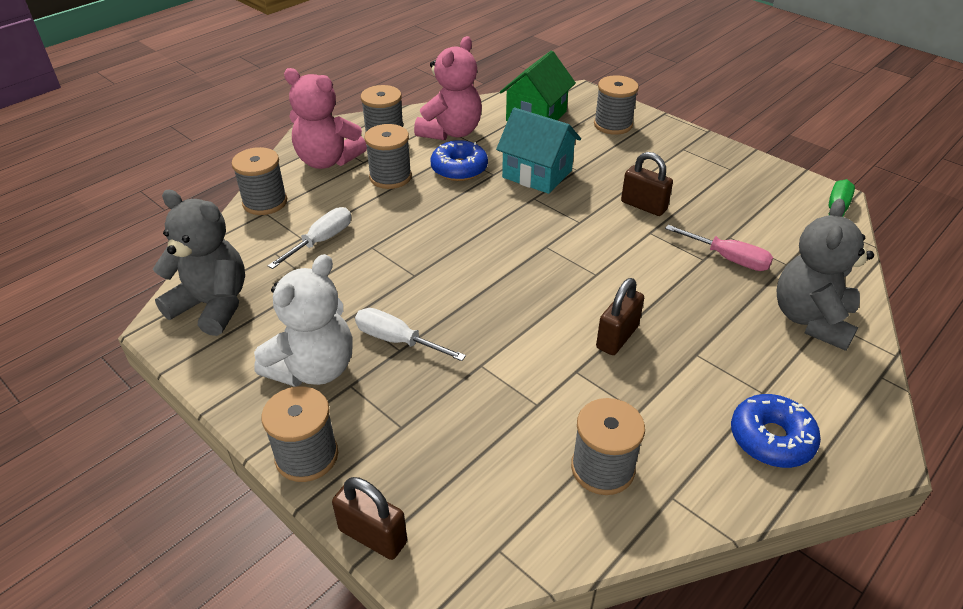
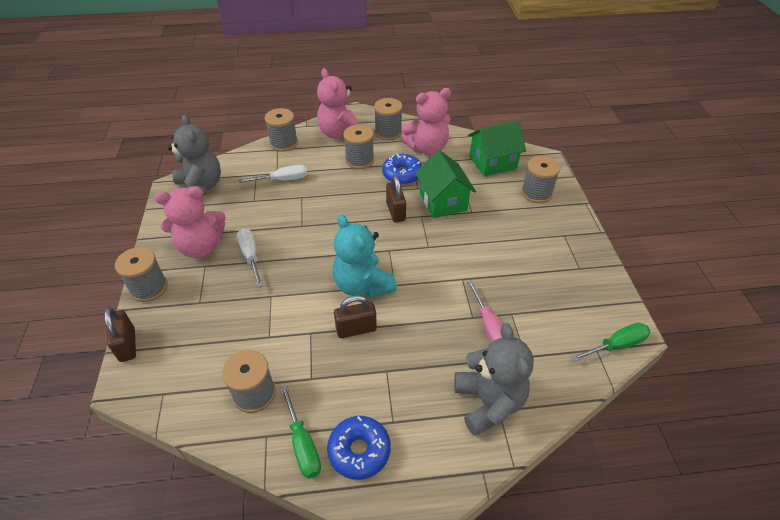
camera: 40 degrees right, 5 degrees up
(314, 368) = (201, 247): white teddy bear -> pink teddy bear
(537, 174) = (443, 201): turquoise house -> green house
(565, 293) = (362, 285): none -> turquoise teddy bear
(643, 206) = (481, 259): brown padlock -> brown padlock (395, 212)
(716, 474) = (302, 444): none -> green screwdriver
(811, 319) = (488, 402): grey teddy bear -> grey teddy bear turned 105 degrees clockwise

